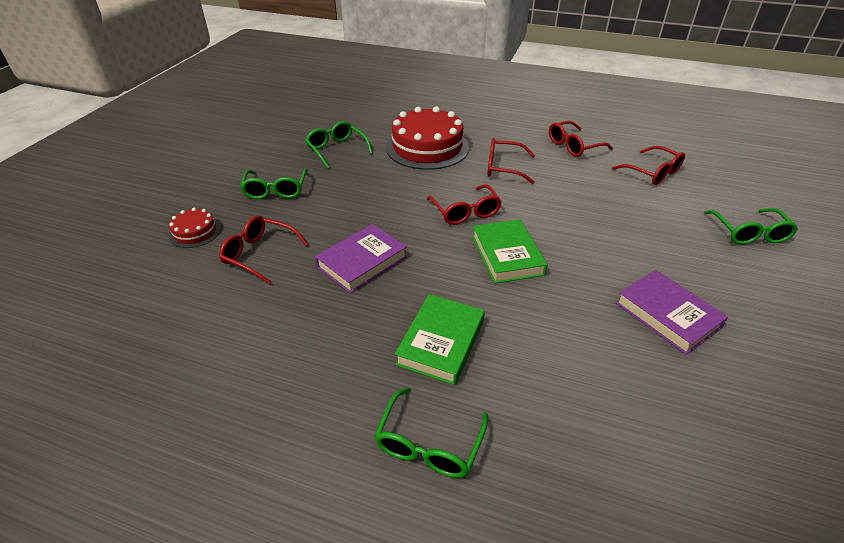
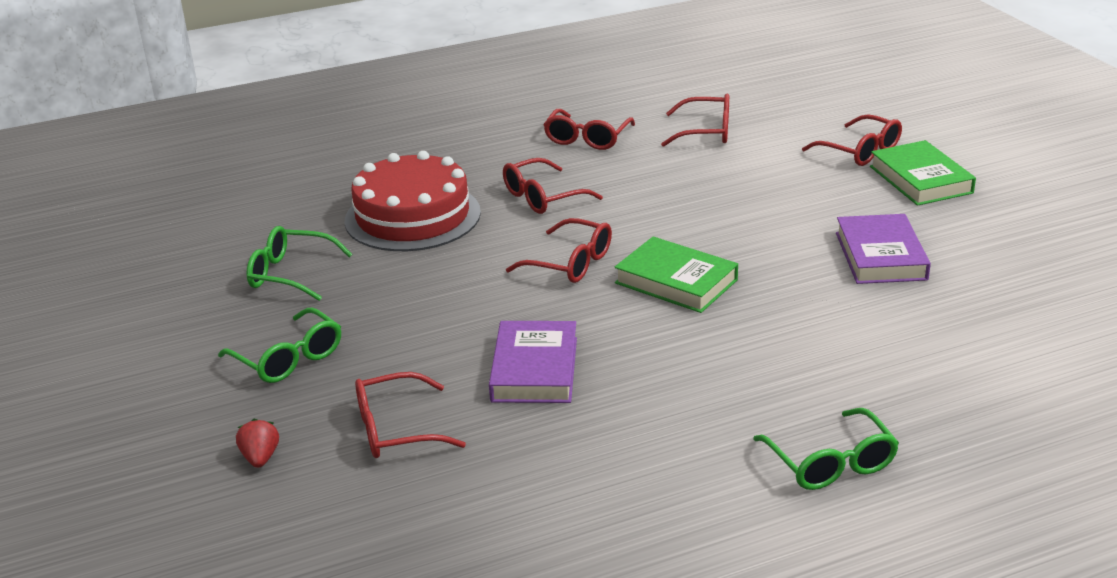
camera: 40 degrees left, 10 degrees down
(195, 232) = (260, 458): red cake -> red strawberry
(441, 342) = (726, 388): green book -> green book (920, 179)
(667, 315) = (880, 256): purple book -> purple book turned 75 degrees clockwise
(749, 233) = (860, 151): green glasses -> red glasses

